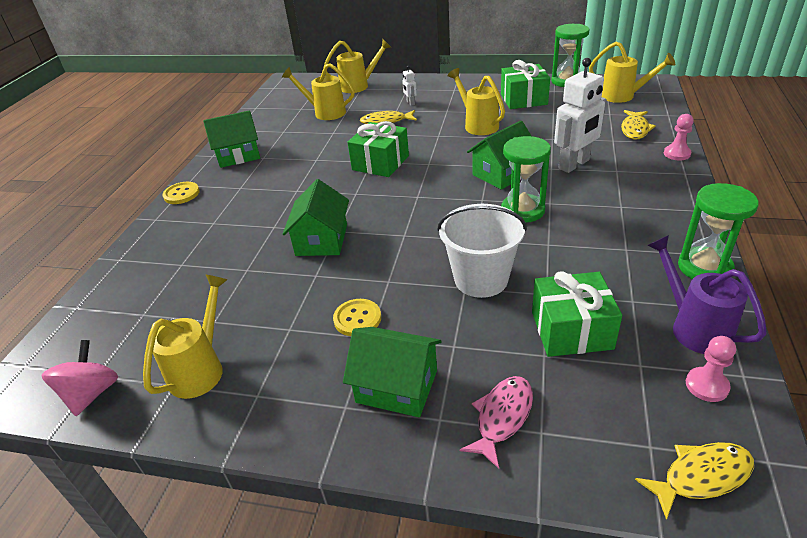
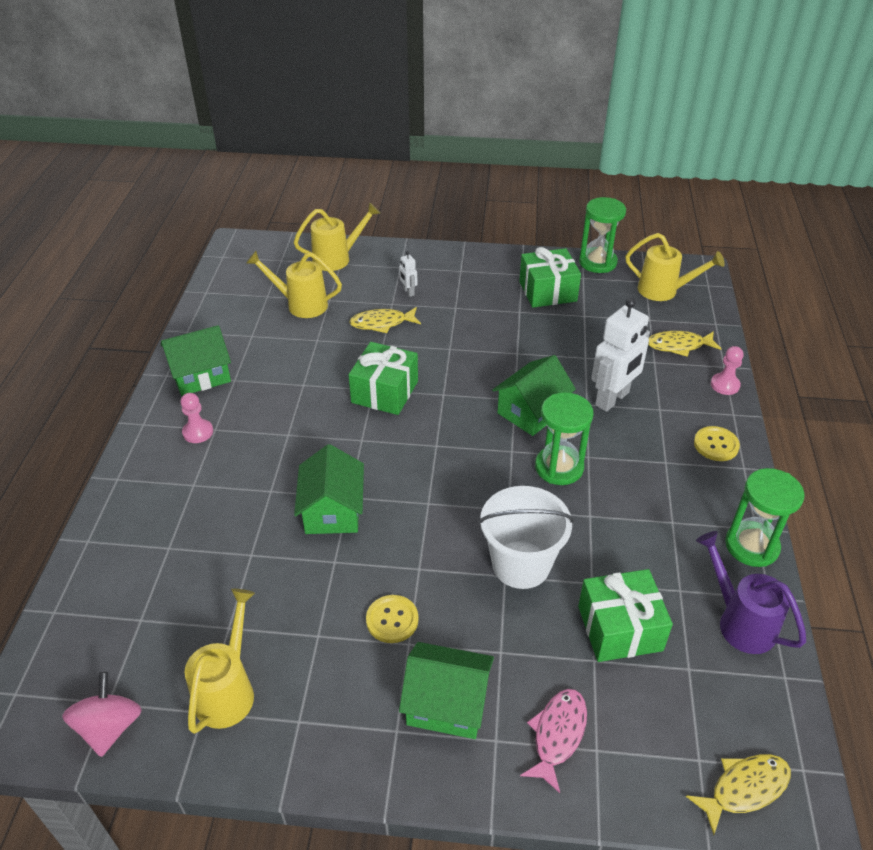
camera: 10 degrees left, 5 degrees up
(181, 194) = (141, 439): yellow button -> yellow button (716, 445)
(478, 125) = (496, 333): yellow watering can -> none
(635, 129) = (678, 345): yellow fish -> yellow fish turned 75 degrees clockwise
(706, 385) = (751, 690): pink pawn -> pink pawn (198, 432)

